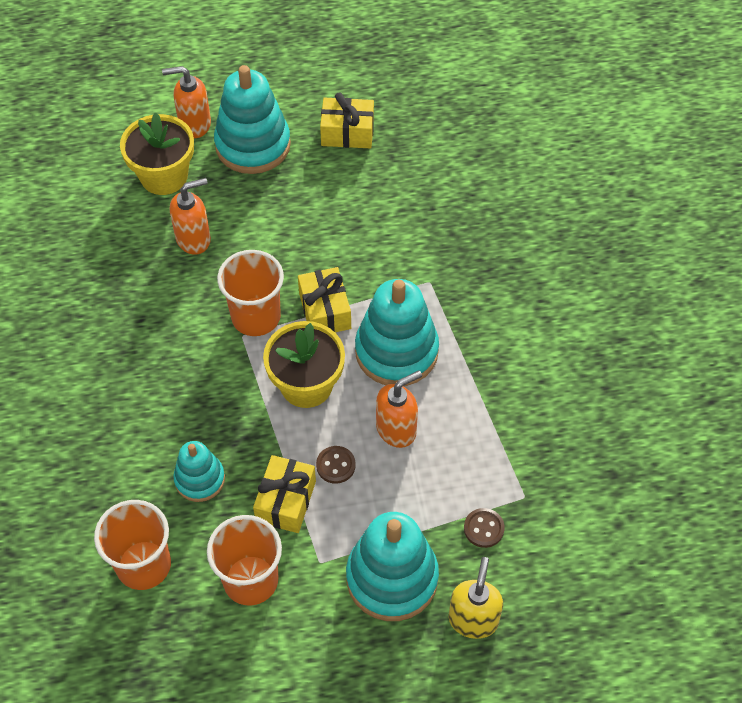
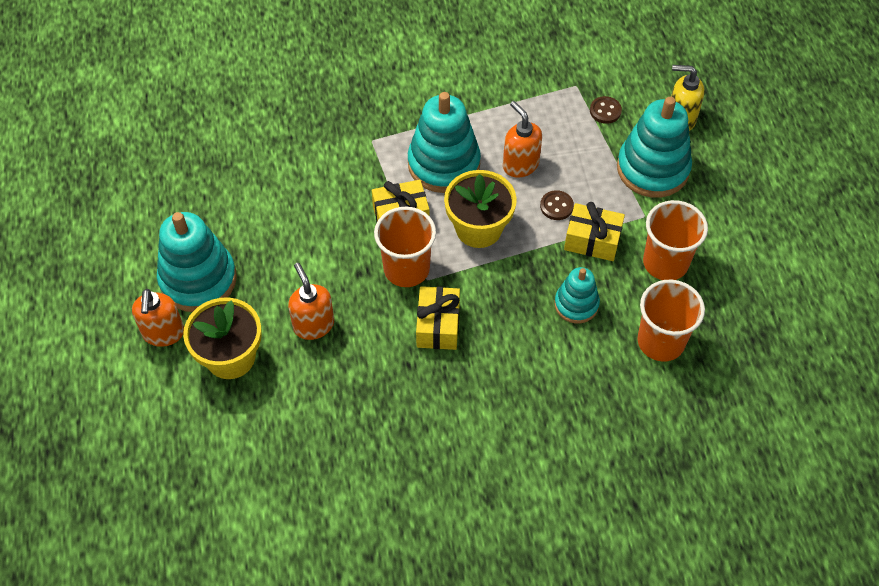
camera: 90 degrees left, 0 degrees up
(347, 133) = (192, 201): yellow gift -> yellow gift (438, 325)

